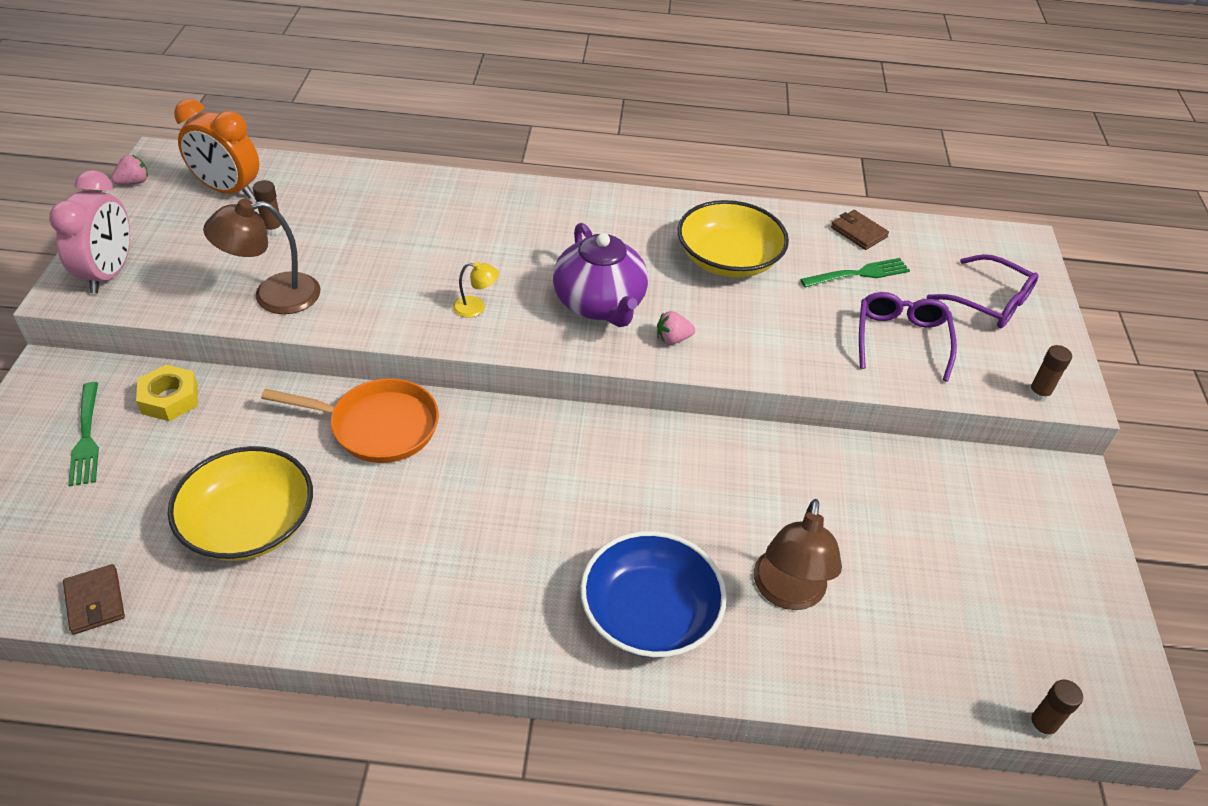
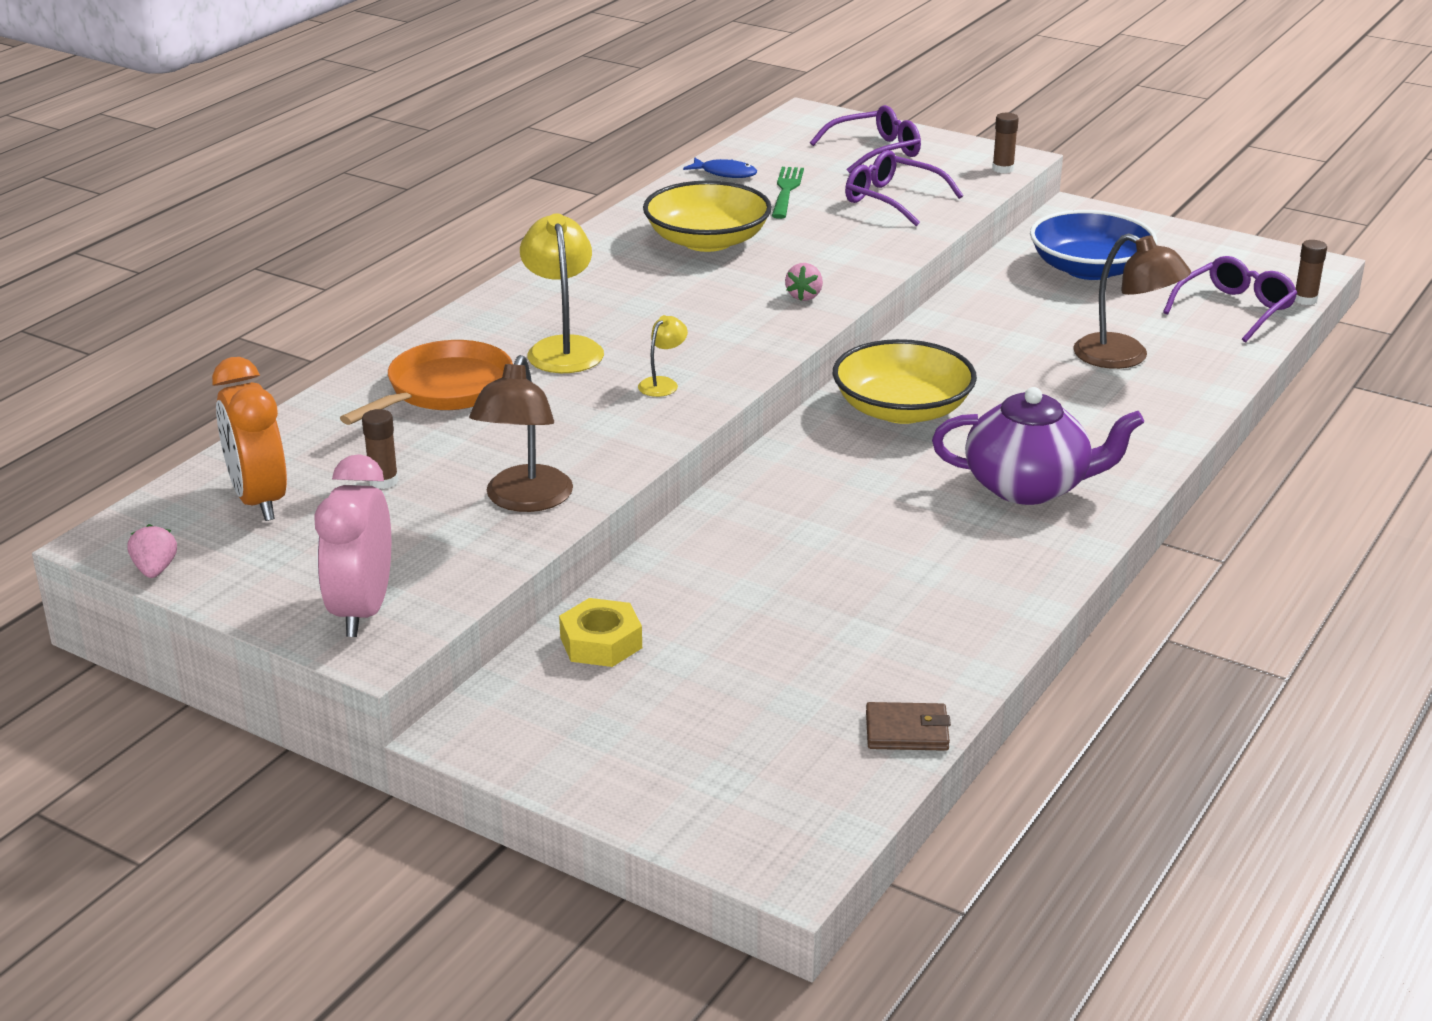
camera: 60 degrees left, 15 degrees down
(86, 437) = (622, 712): green fork -> none
(109, 273) = (361, 611): pink clock -> pink clock turned 120 degrees counterclockwise
(228, 190) = (259, 500): orange clock -> orange clock turned 105 degrees clockwise
(249, 523) = (854, 615): yellow bowl -> yellow bowl (902, 409)
(378, 426) = (761, 512): orange pan -> orange pan (444, 390)
(500, 244) = (563, 348): none -> yellow lamp
(600, 304) = (718, 318): purple teapot -> purple teapot (1028, 487)
(650, 613) = (1110, 423): blue bowl -> blue bowl (1089, 269)
(858, 232) = (725, 173): brown wallet -> blue fish
(962, 663) = (1234, 310): none -> purple glasses

